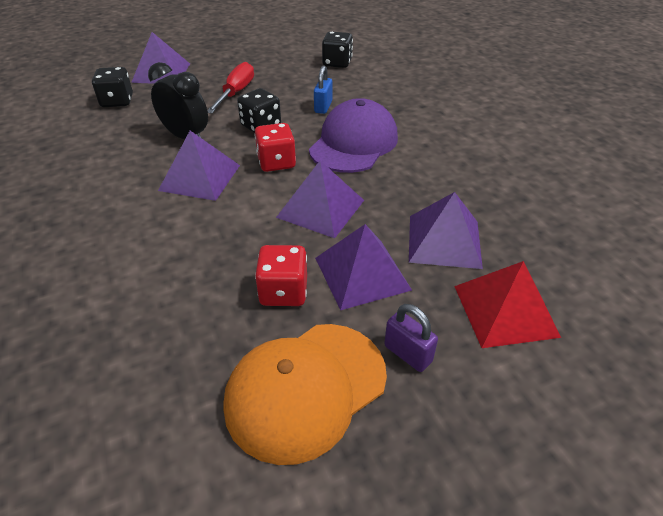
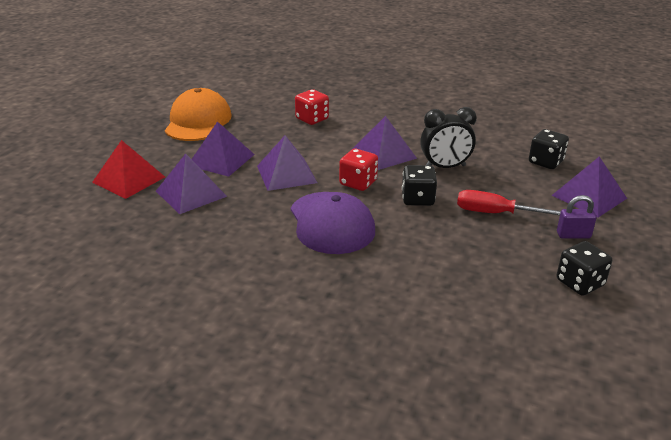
camera: 135 degrees right, 10 degrees down
(236, 93) = (495, 213): red screwdriver -> red screwdriver turned 135 degrees clockwise
(283, 291) = (250, 138): red dice -> red dice (312, 119)
(323, 107) = (407, 240): blue padlock -> none
(337, 63) = (495, 302): black dice -> black dice (580, 283)
(408, 354) = (166, 146): purple padlock -> purple padlock (573, 235)

